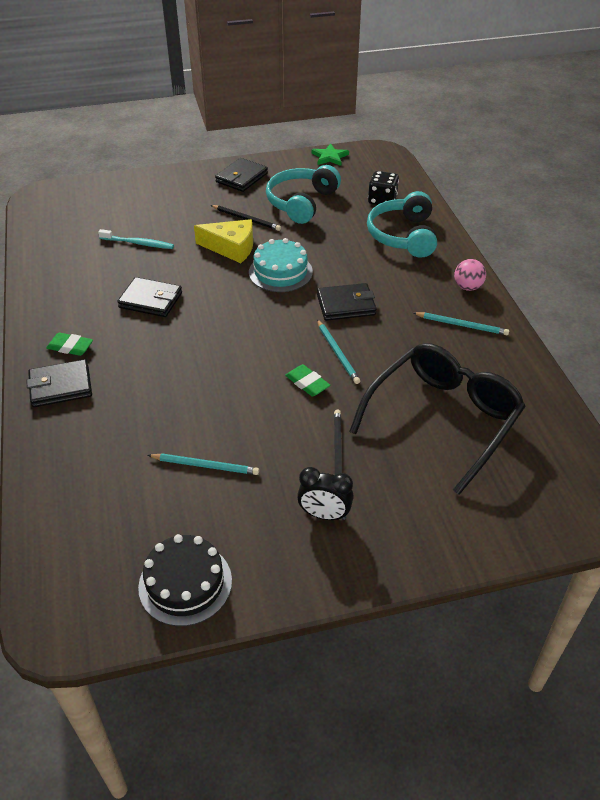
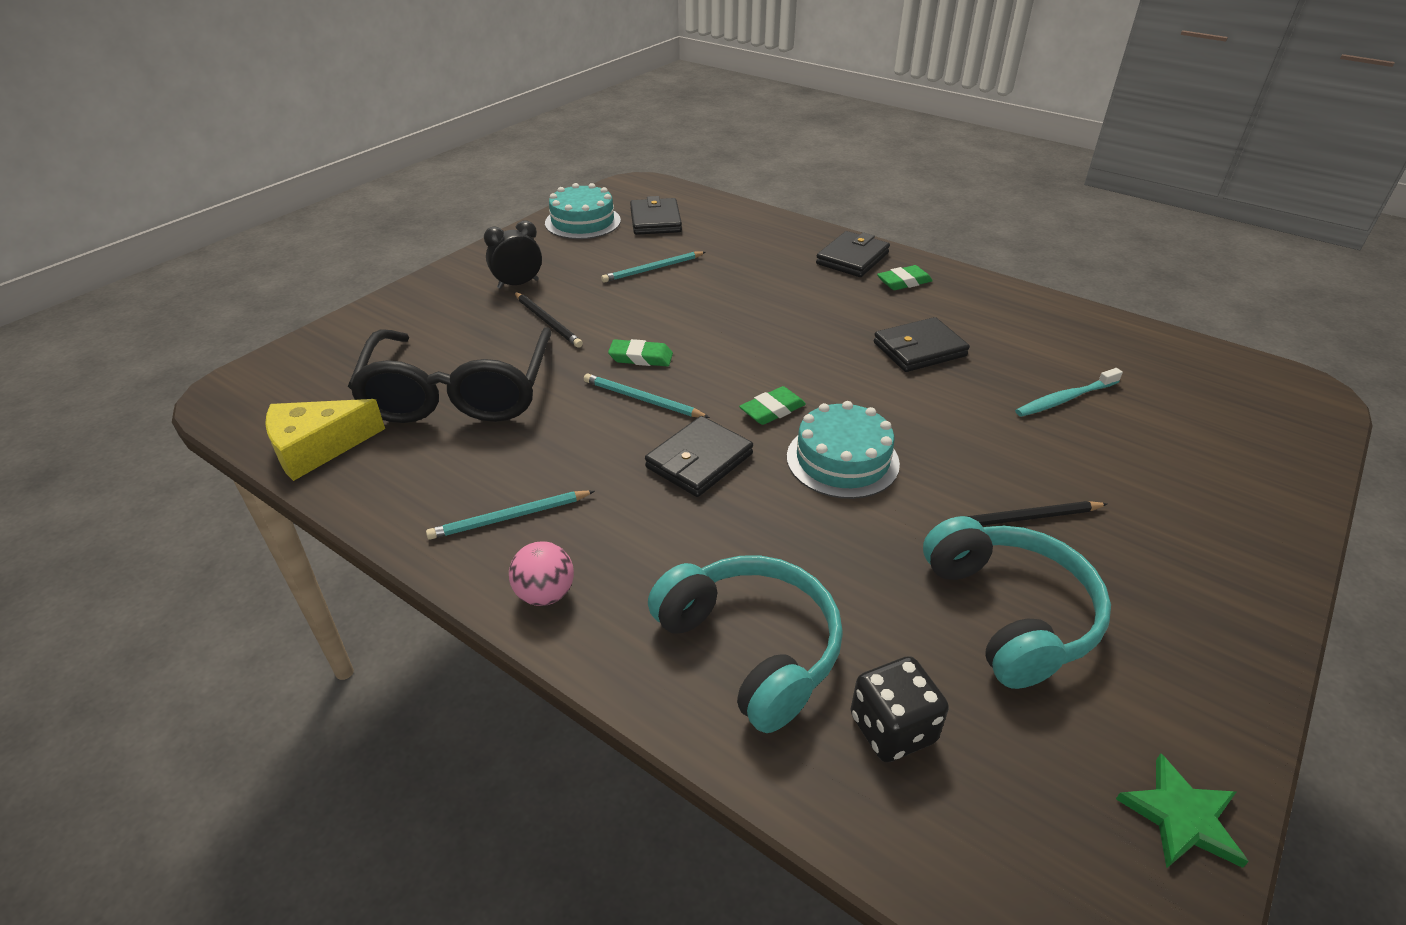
camera: 140 degrees right, 5 degrees down
(185, 583) = (583, 222): black cake -> turquoise cake
(231, 248) = (957, 458): yellow cheese -> yellow cheese (317, 448)
(241, 178) = (1190, 606): black wallet -> black wallet (655, 221)
(277, 310) = (772, 410): none -> green eraser

